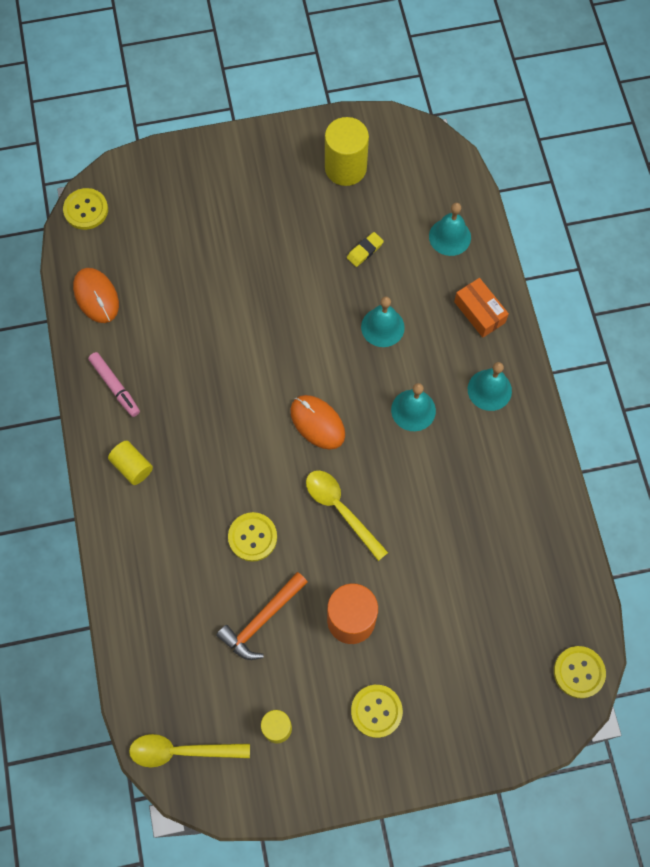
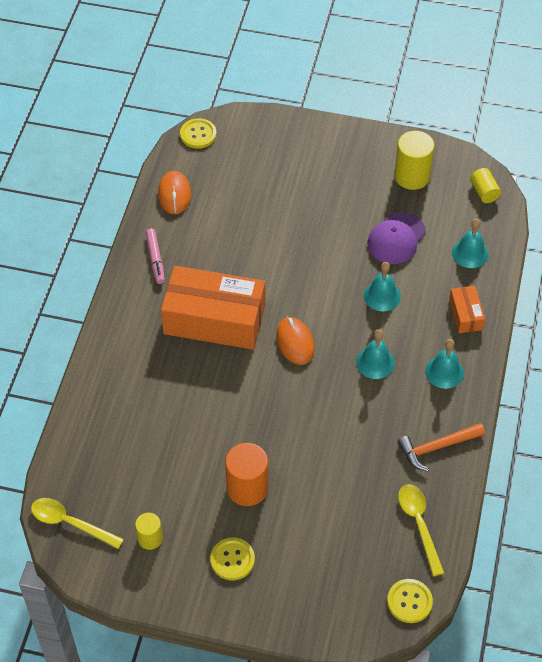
camera: 25 degrees right, 15 degrees down
(132, 466) = (139, 317): yellow cylinder -> yellow cylinder (484, 192)
(217, 433) = (214, 319): none -> orange box
(252, 537) = (202, 400): yellow button -> none
(262, 620) = (179, 460): orange hammer -> orange hammer (437, 447)
(340, 509) = (280, 409): yellow spoon -> yellow spoon (419, 524)
(365, 251) = (396, 238): yellow eraser -> purple cap

